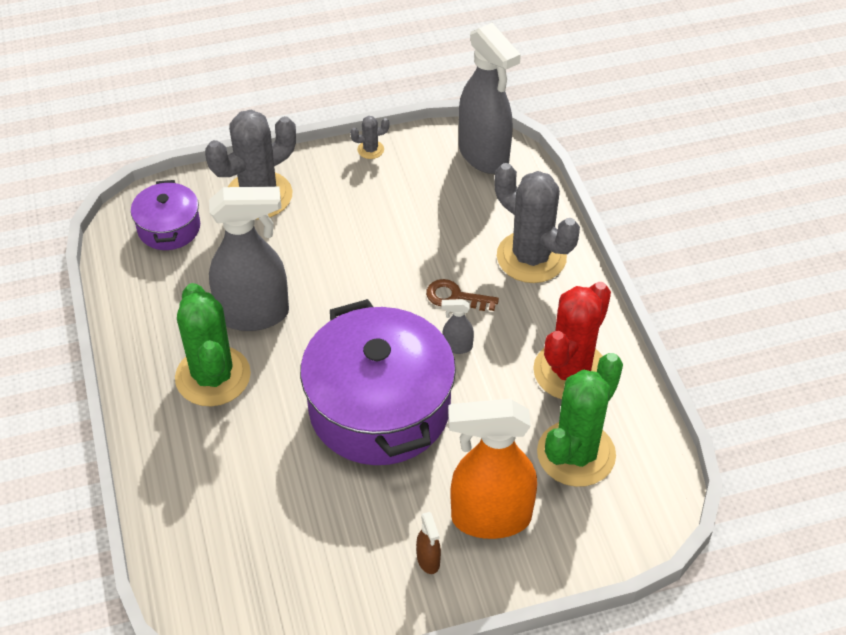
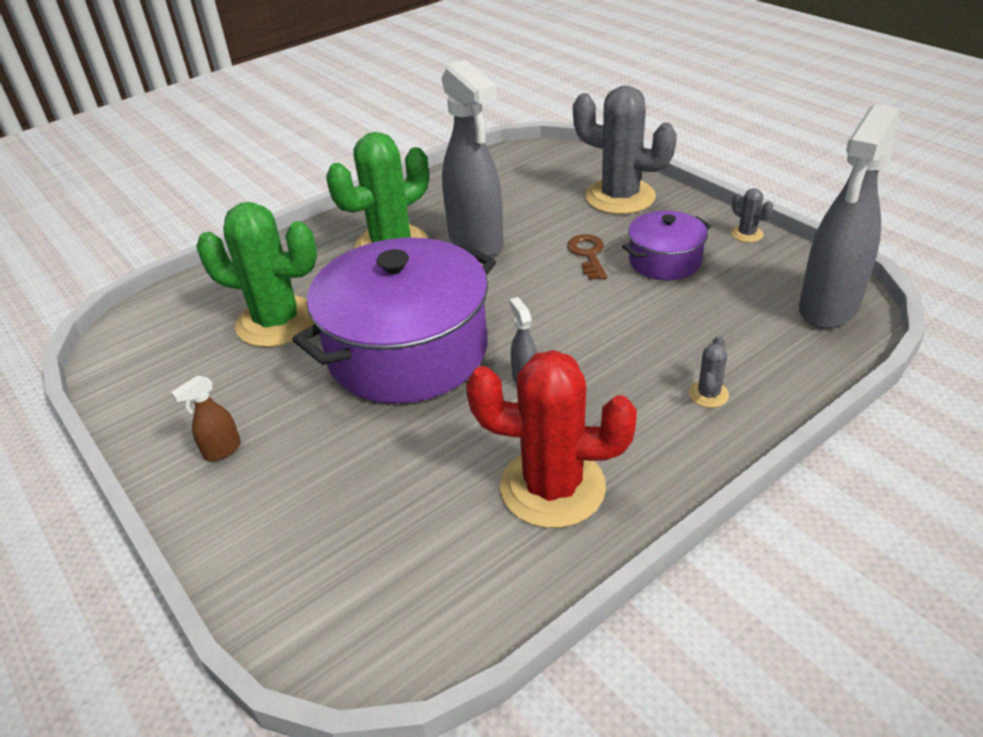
camera: 70 degrees right, 10 degrees down
(169, 228) = (541, 171): purple pot -> purple pot (664, 261)
(455, 297) = (596, 354): brown key -> brown key (588, 254)
(490, 518) = (294, 482): orange spray bottle -> none
(531, 257) = (708, 394): grey cactus -> grey cactus, size x0.41
(576, 454) = (422, 534): green cactus -> green cactus (277, 322)

